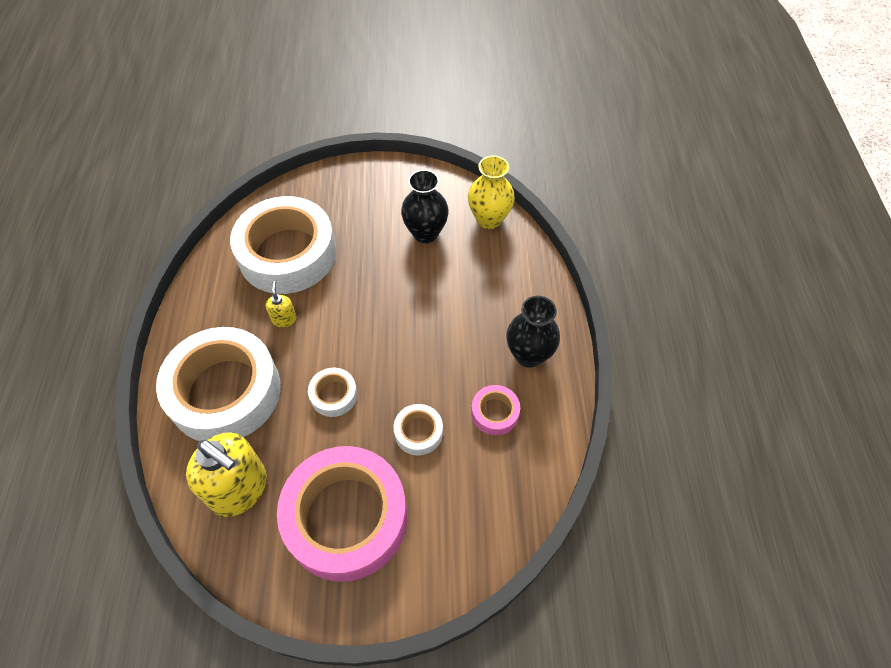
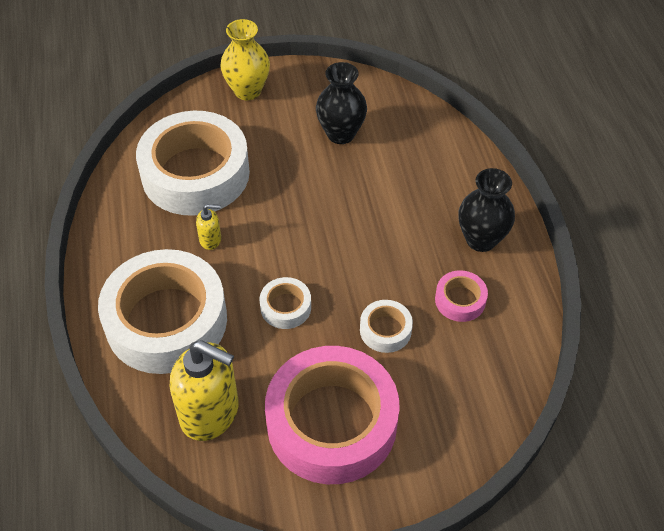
camera: 10 degrees left, 5 degrees down
(284, 319) = (210, 240): yellow soap dispenser -> yellow soap dispenser turned 105 degrees clockwise
(489, 219) = (405, 112): yellow vase -> yellow vase (247, 91)

